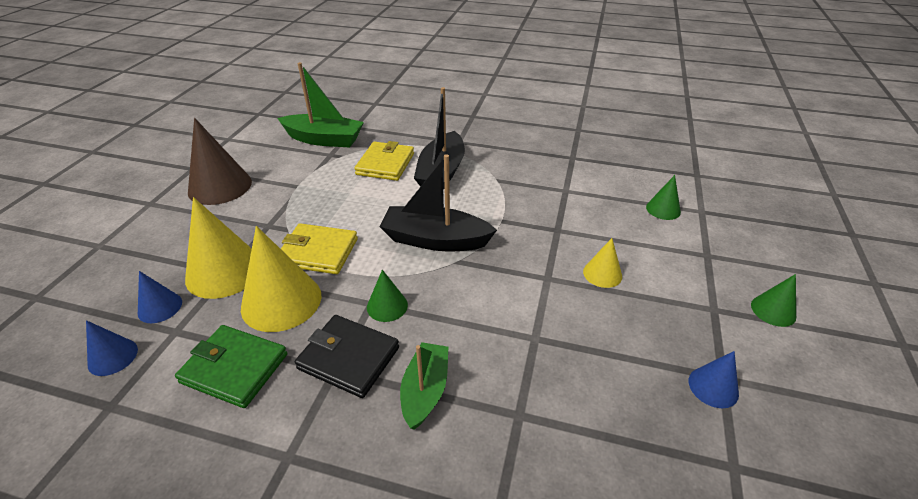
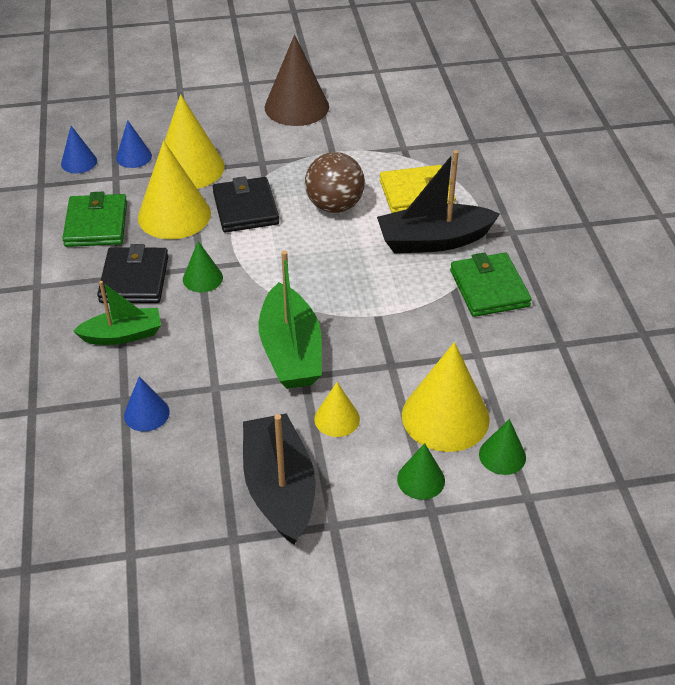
camera: 65 degrees right, 5 degrees up
(318, 252) = (246, 208): yellow wallet -> black wallet
(324, 139) = (428, 131): green boat -> green boat (291, 351)
(362, 204) = (334, 206): none -> brown ball
(435, 240) = (311, 276): black boat -> black boat (279, 488)
(505, 166) = (489, 288): none -> green wallet
(619, 221) = (445, 416): none -> yellow cone
(713, 387) = (216, 532): blue cone -> blue cone (146, 413)
(773, 310) = (362, 581): green cone -> green cone (421, 479)

